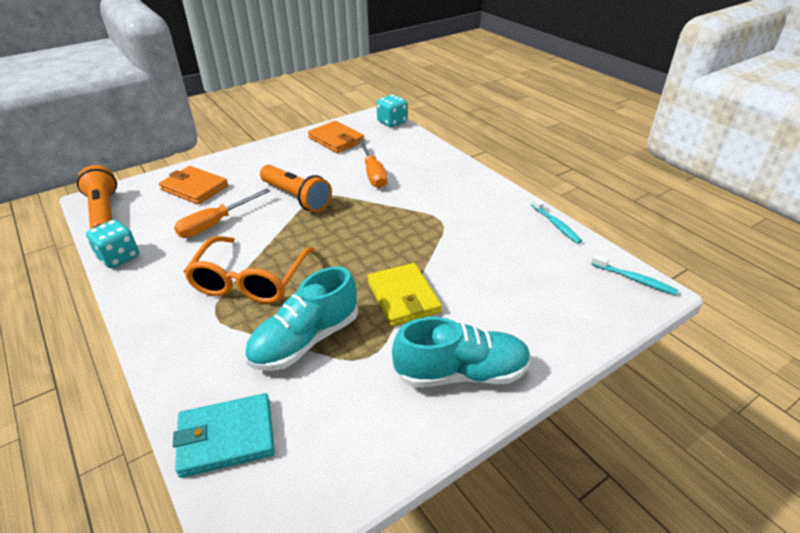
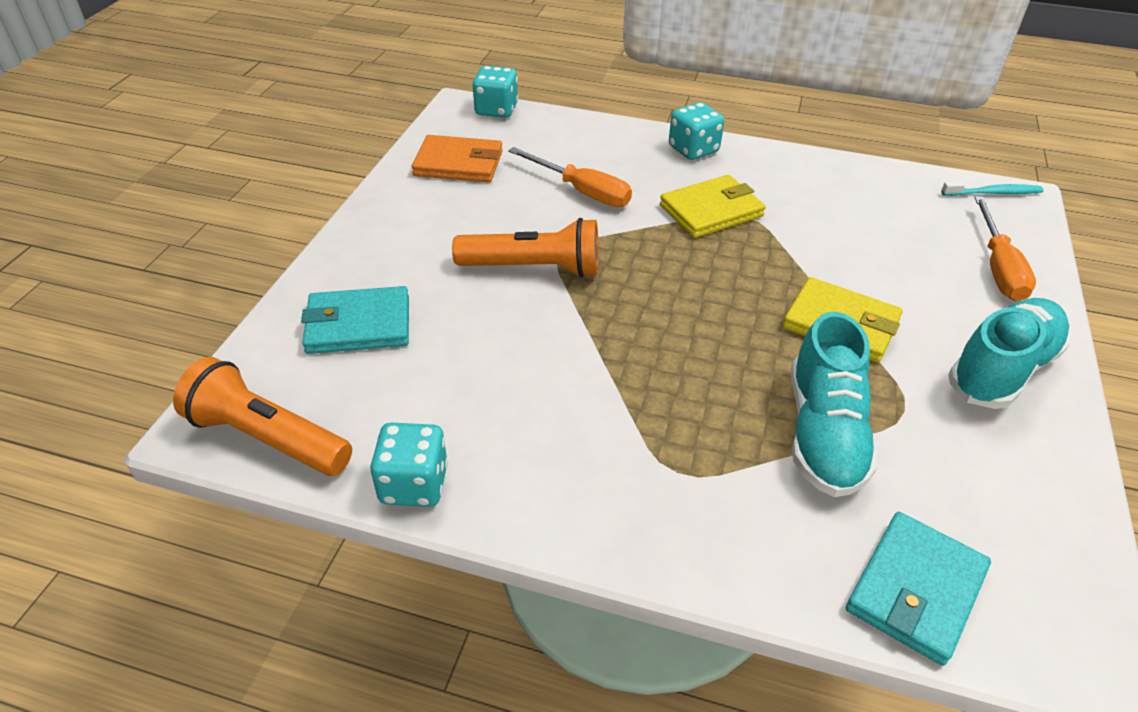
camera: 40 degrees left, 5 degrees up
(194, 188) = (358, 325): orange wallet -> turquoise wallet
(215, 224) = (481, 359): orange screwdriver -> orange screwdriver (998, 267)
(250, 281) = (652, 405): orange glasses -> none
(425, 210) = (711, 211): none -> yellow wallet
(465, 177) = (693, 150): none -> turquoise dice
(556, 224) = (857, 167): turquoise toothbrush -> none

